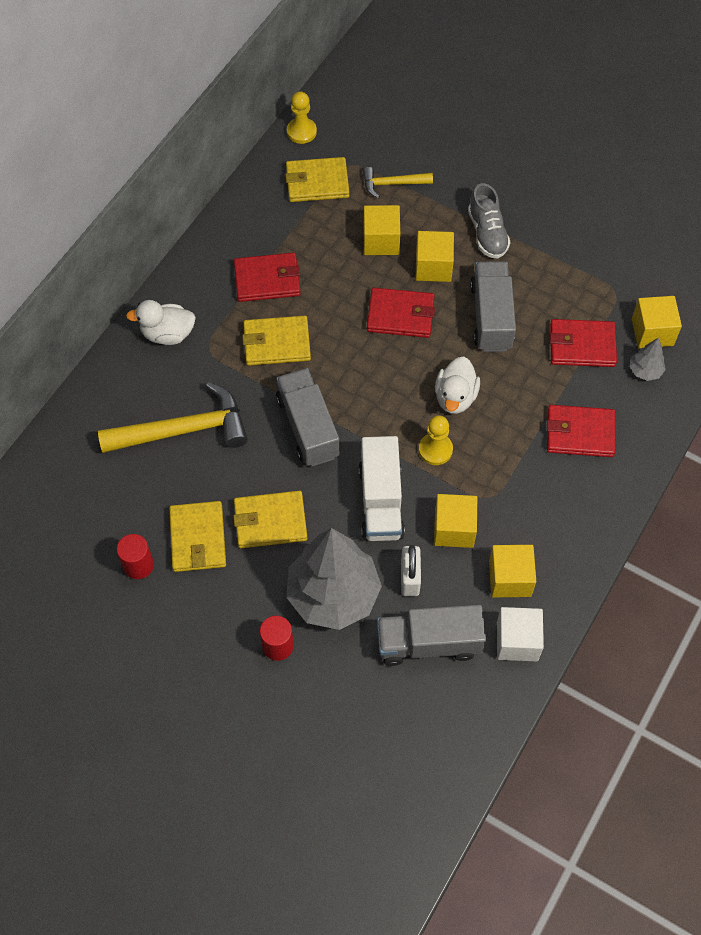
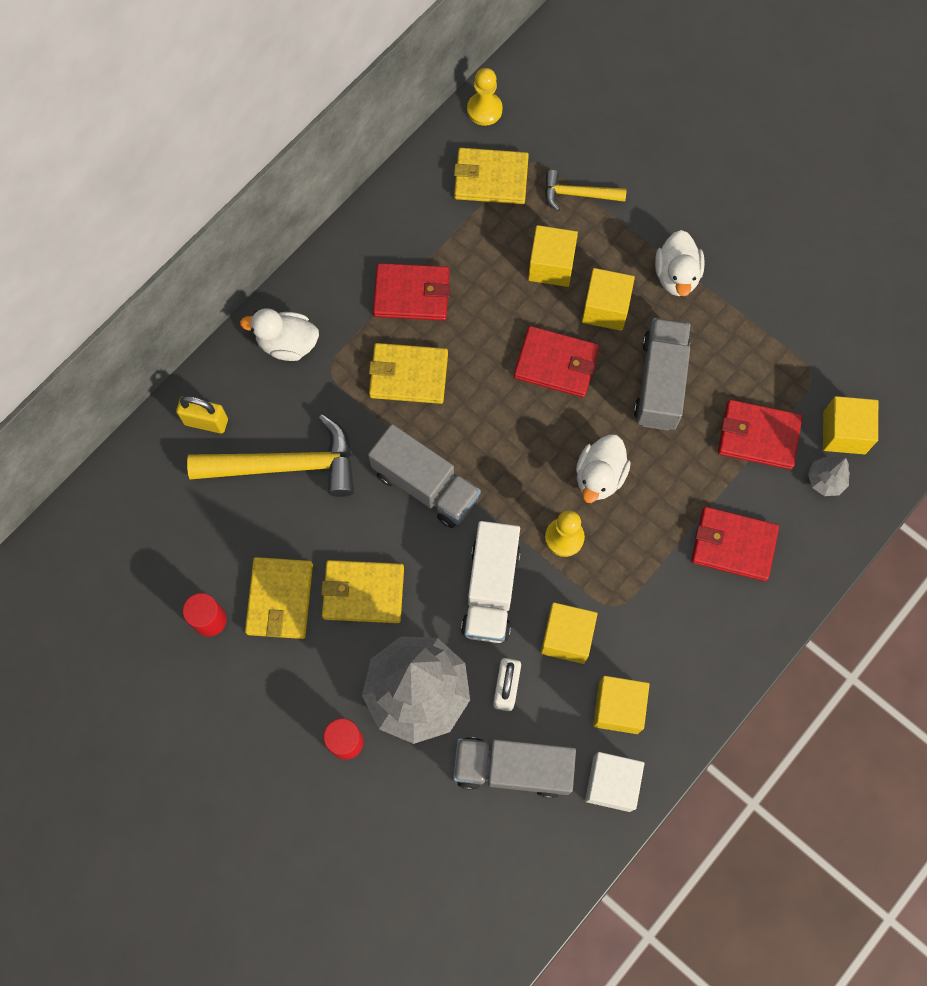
camera: 10 degrees right, 10 degrees up
(107, 406) = (206, 421): none -> yellow padlock
(308, 427) = (425, 485): grey truck -> grey truck turned 135 degrees clockwise
(487, 233) = (676, 275): grey shoe -> white duck

